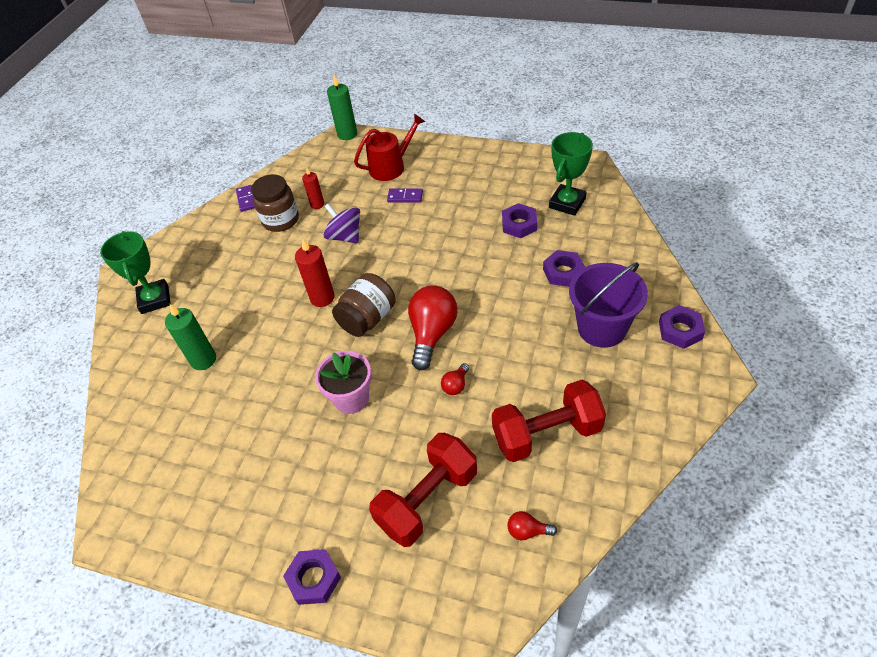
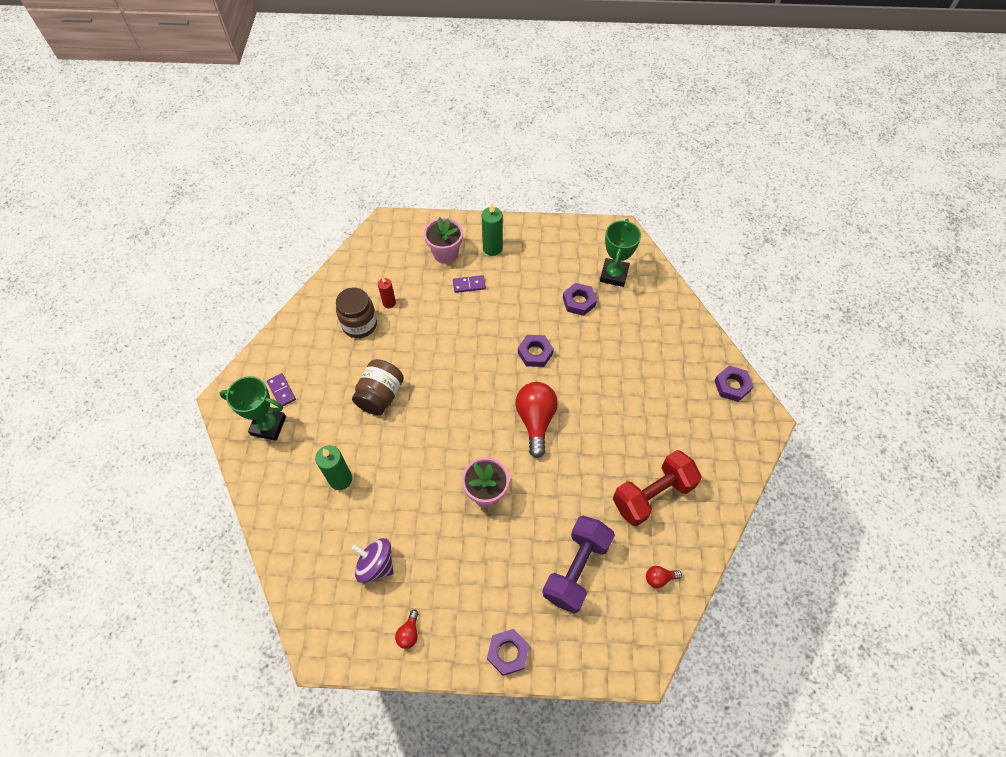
camera: 20 degrees left, 10 degrees up
(155, 299) = (268, 426): green trophy -> green trophy turned 45 degrees counterclockwise
(246, 199) = (317, 306): purple domino -> purple domino (281, 391)
(322, 298) = (428, 400): red candle -> none
(345, 236) = (427, 334): purple spinning top -> purple spinning top (376, 565)
(347, 134) = (391, 220): green candle -> green candle (492, 248)
(368, 318) = (475, 415): brown jar -> brown jar (380, 395)
(391, 167) = (445, 253): red watering can -> pink flower pot
(427, 500) = (576, 569): red dumbbell -> purple dumbbell
(456, 385) = (569, 465): red light bulb -> red light bulb (409, 633)
(563, 272) = (628, 344): purple nut -> purple nut (535, 353)
(602, 328) = (671, 393): purple bucket -> none

